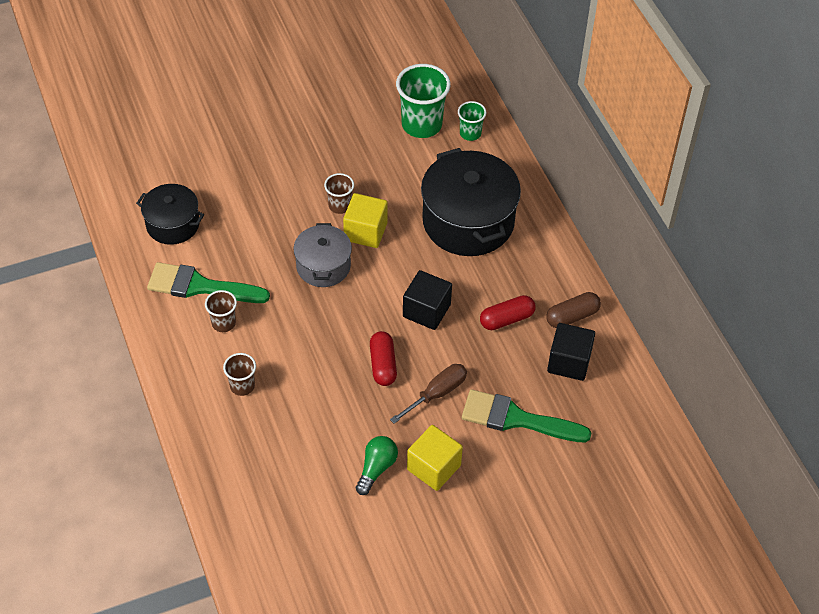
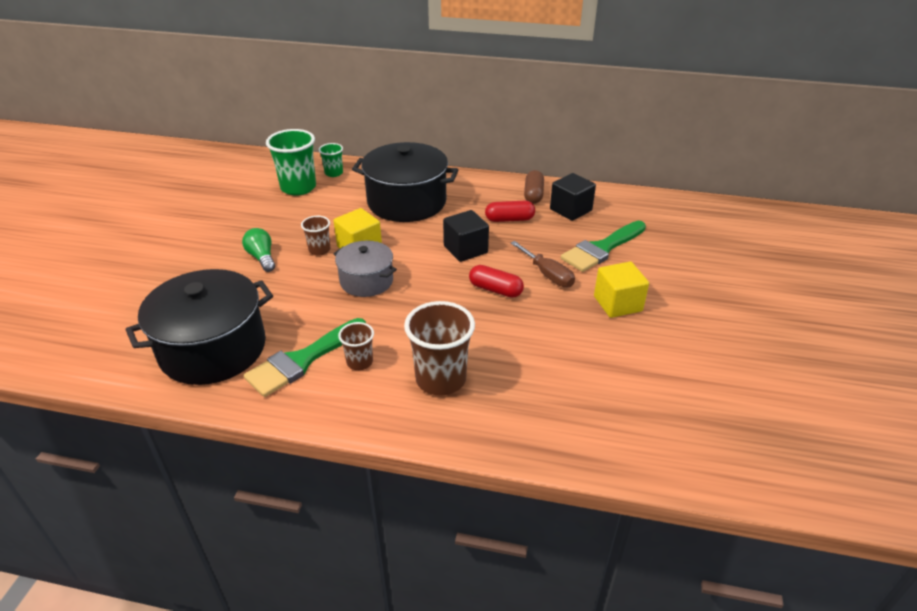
camera: 55 degrees left, 15 degrees down
(173, 224) = (213, 349): black pot -> black pot, size x1.73
(242, 386) = (441, 379): brown cup -> brown cup, size x1.87
(376, 468) = (596, 334): green light bulb -> green light bulb (262, 258)
(437, 393) = (547, 274): brown screwdriver -> brown screwdriver turned 150 degrees clockwise
(507, 319) = (509, 219): red capsule -> red capsule turned 75 degrees clockwise

